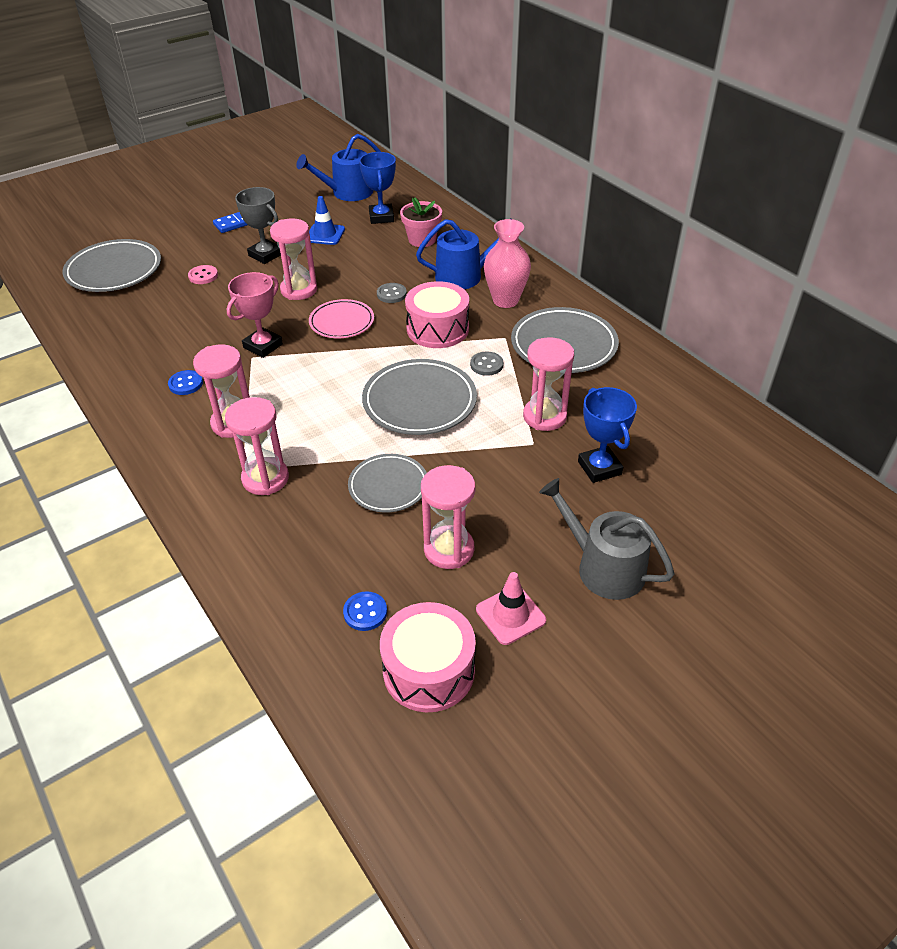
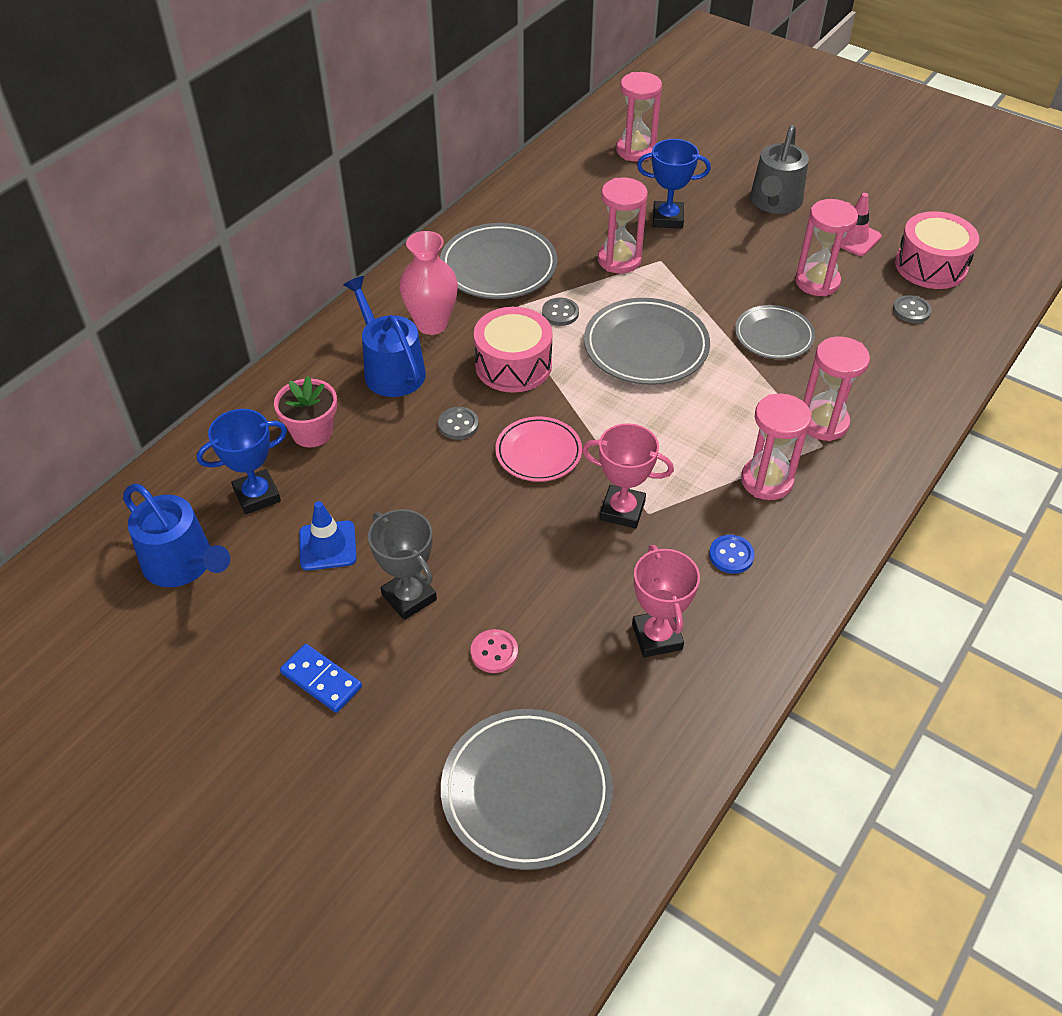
camera: 110 degrees left, 5 degrees up
(157, 335) = (657, 637): none -> pink trophy
(265, 255) = (409, 597): grey trophy -> grey trophy turned 60 degrees counterclockwise
(299, 290) = (486, 521): pink hourglass -> pink hourglass (635, 150)
(365, 612) = (911, 310): blue button -> grey button
(599, 468) = (667, 219): blue trophy -> blue trophy turned 45 degrees clockwise

